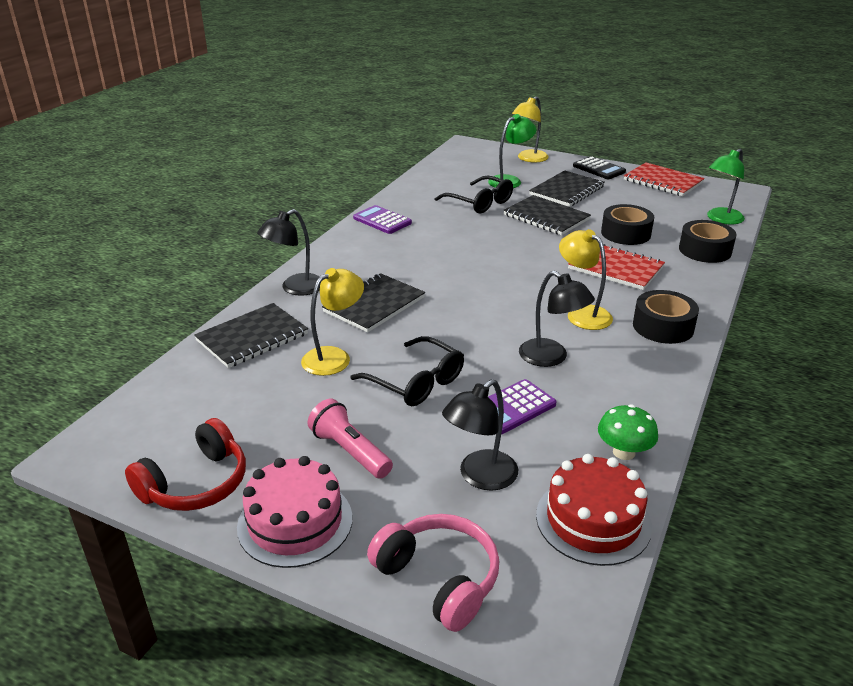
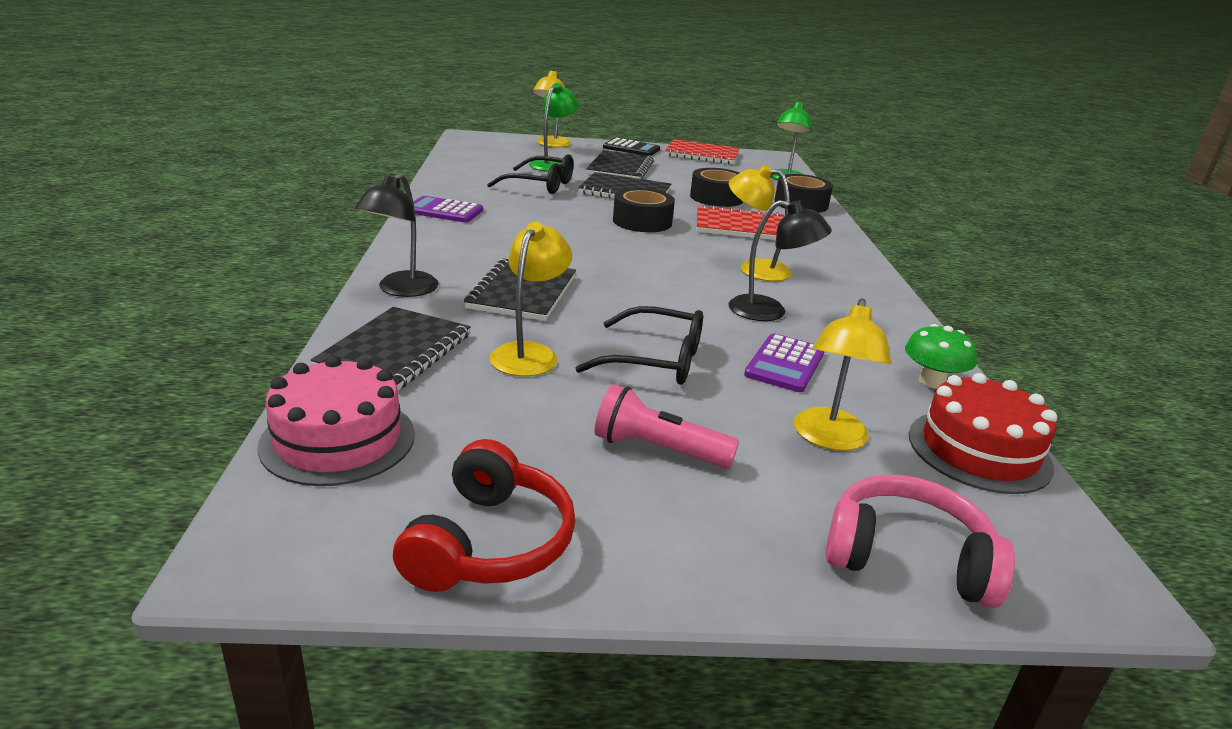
camera: 30 degrees left, 5 degrees down
(295, 522) = (676, 549): pink cake -> pink cake (338, 440)
(480, 477) = (829, 439): black lamp -> yellow lamp
(663, 326) = (838, 268): black tape -> black tape (642, 221)

